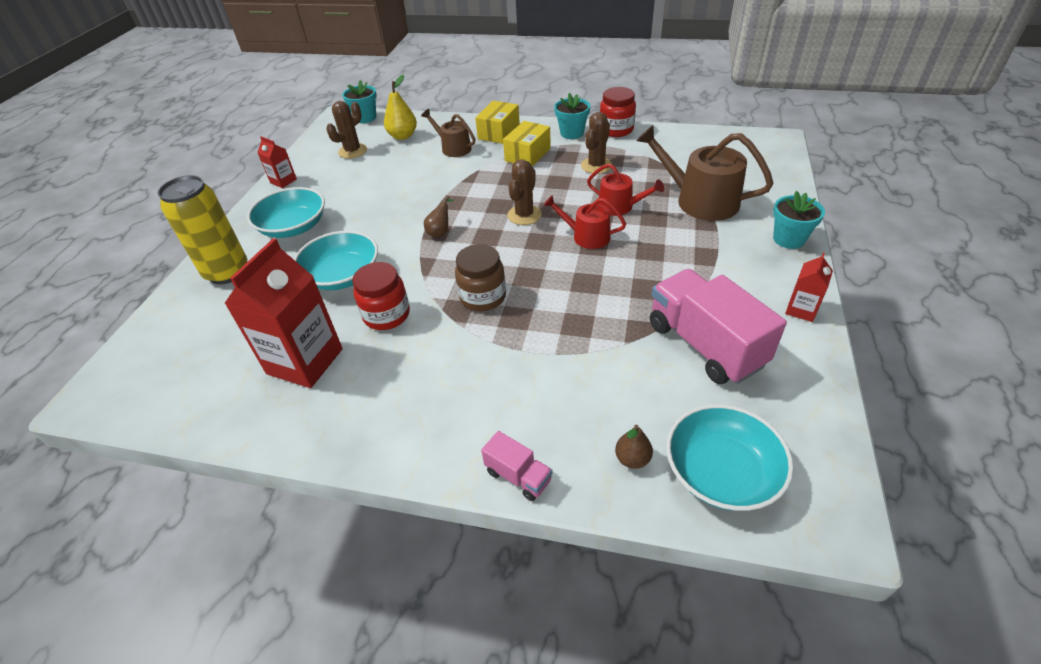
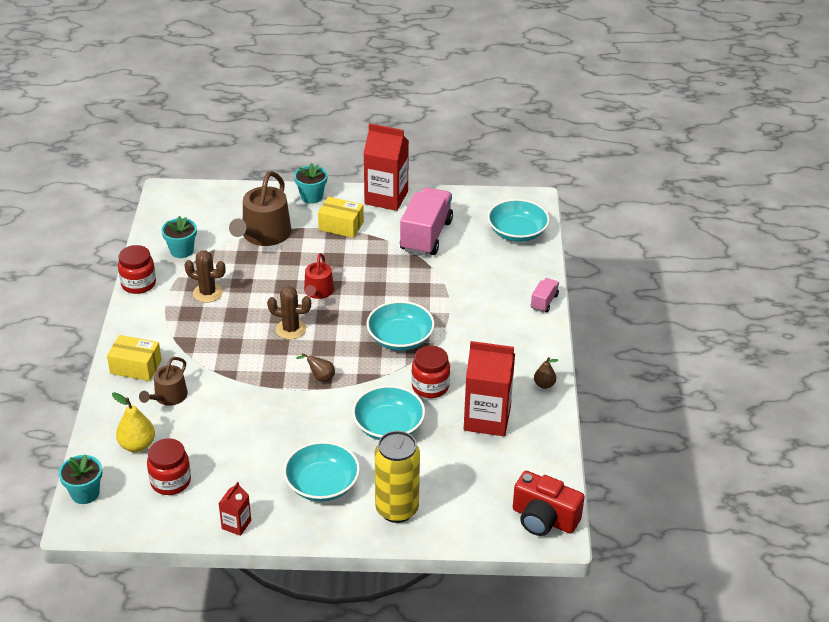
camera: 105 degrees left, 5 degrees down
(118, 390) = (544, 519): none -> red camera
(353, 151) = (171, 481): brown cactus -> red jar
(483, 297) = (400, 338): brown jar -> turquoise bowl
(527, 155) = (185, 339): yellow box -> yellow box (341, 226)
(572, 133) = (142, 313): turquoise flower pot -> turquoise flower pot (181, 251)
(620, 206) = (274, 276): red watering can -> none
(632, 459) = (519, 262): brown pear -> brown pear (544, 385)
(704, 345) = (426, 236): pink truck -> pink truck turned 150 degrees clockwise
(801, 310) = (386, 198): red carton -> red carton, size x2.06

